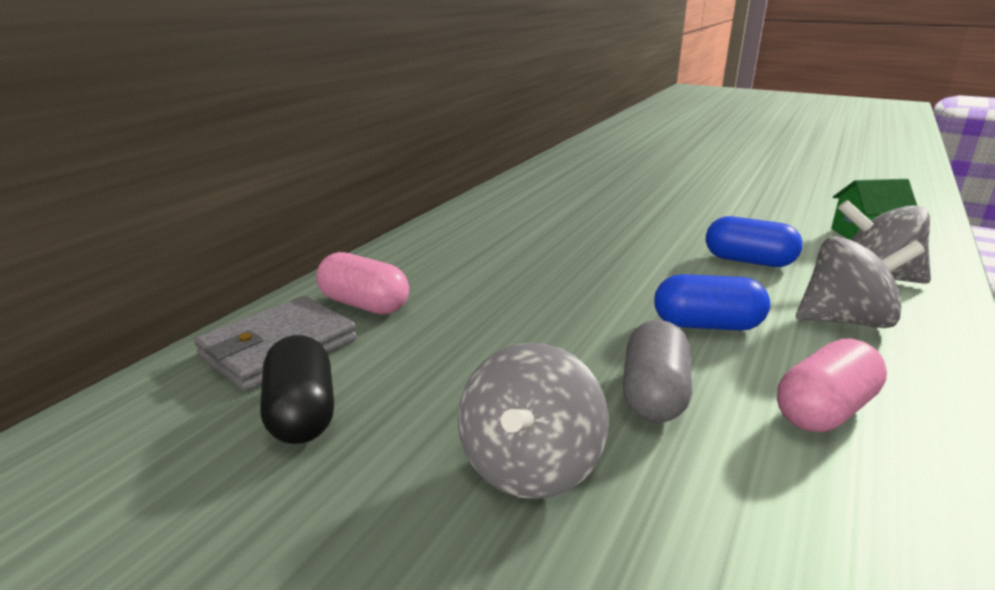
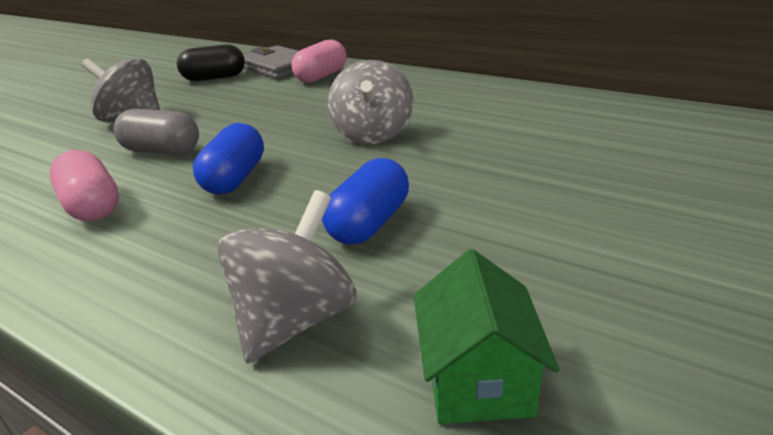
camera: 95 degrees right, 5 degrees up
(845, 320) = (200, 254): grey spinning top -> grey spinning top (373, 134)

